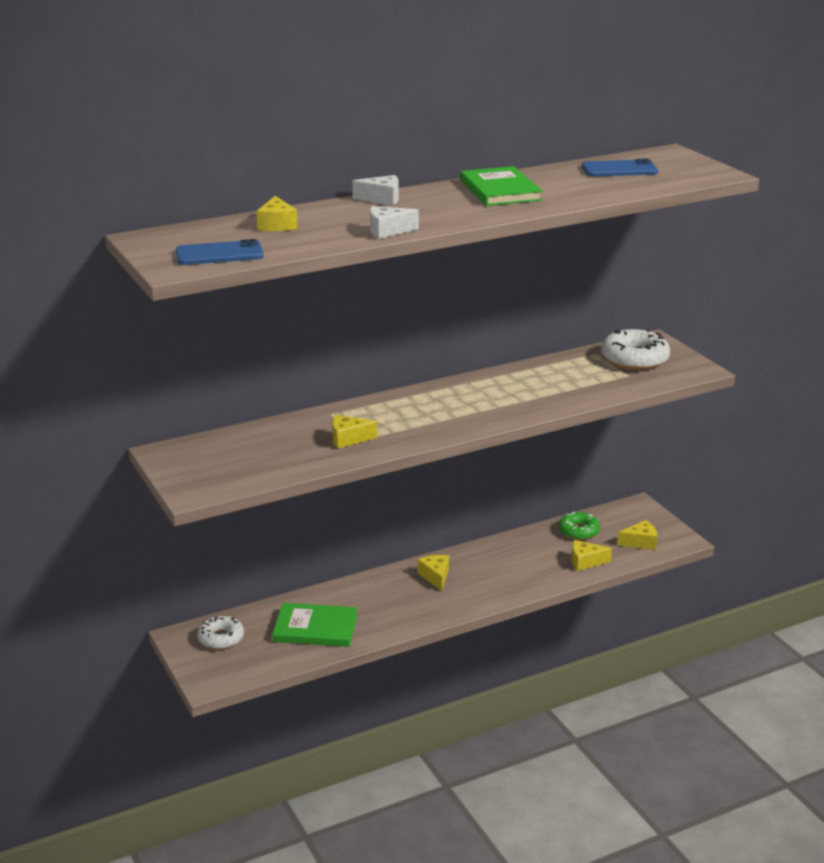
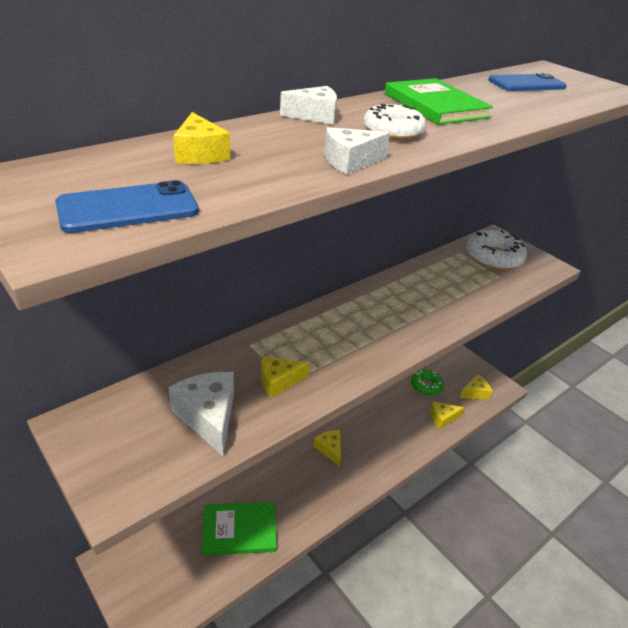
camera: 15 degrees left, 10 degrees up
(221, 638) = (150, 558): white donut -> white donut (393, 131)
(278, 456) = (208, 417): none -> white cheese

